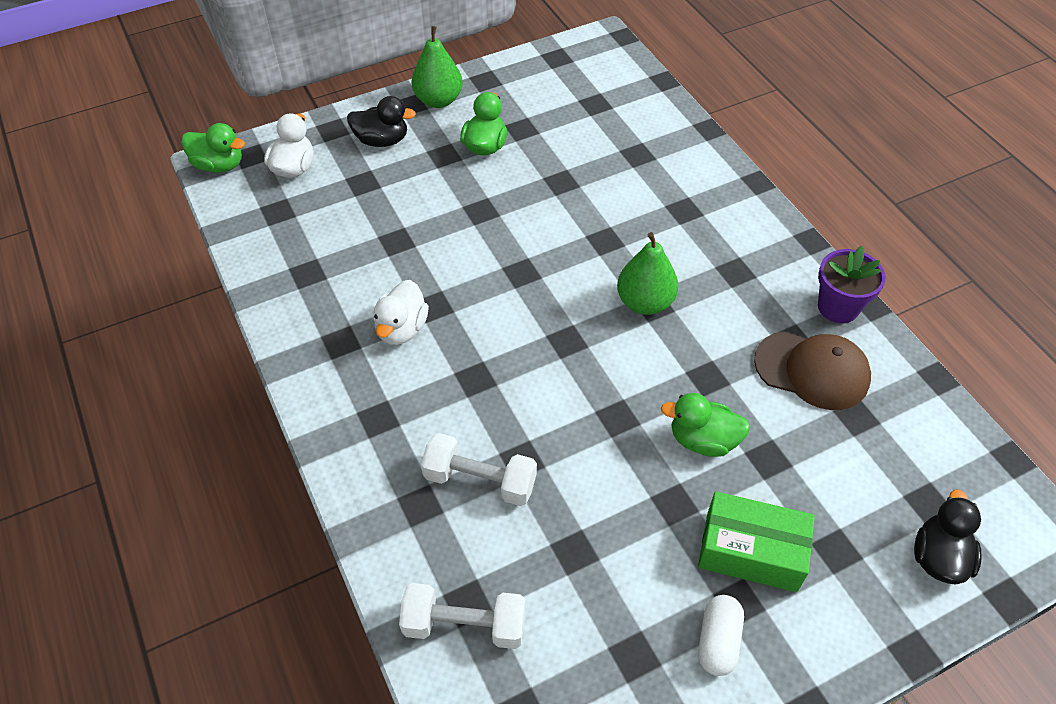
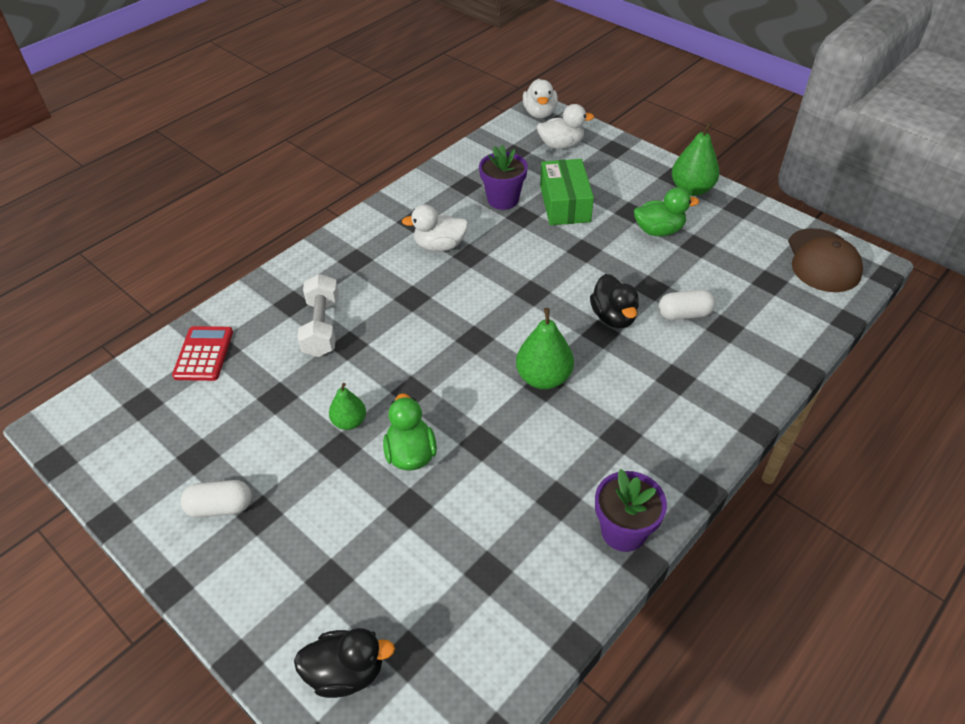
camera: 70 degrees right, 5 degrees down
(219, 165) = (539, 113): green duck -> white duck
(357, 248) = (503, 199): none -> purple flower pot
(382, 140) = (621, 175): black duck -> black duck (613, 317)
(464, 625) = (204, 354): white dumbbell -> red calculator
(608, 173) = (684, 314): none -> white capsule
(640, 485) = (349, 422): none -> green pear
(751, 551) = (309, 513): green box -> green box (565, 204)
(812, 370) = (528, 523): brown cap -> brown cap (823, 261)

